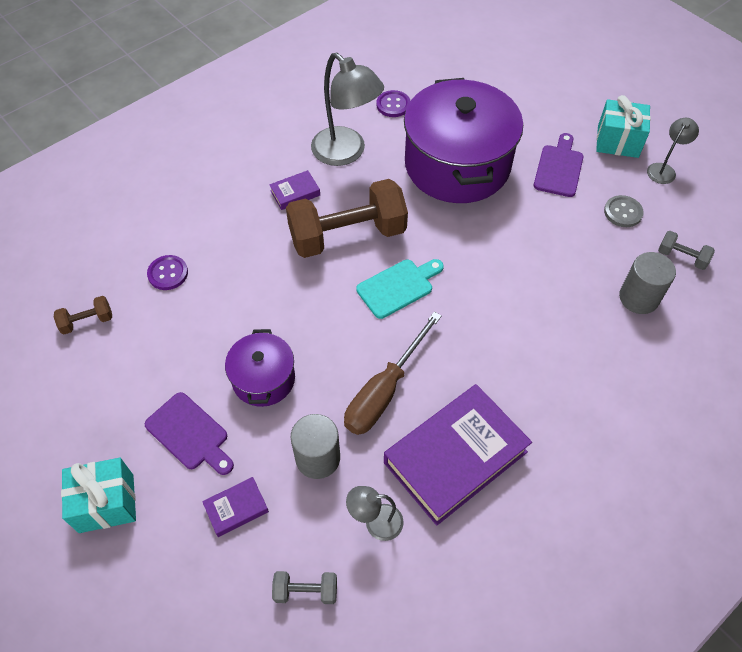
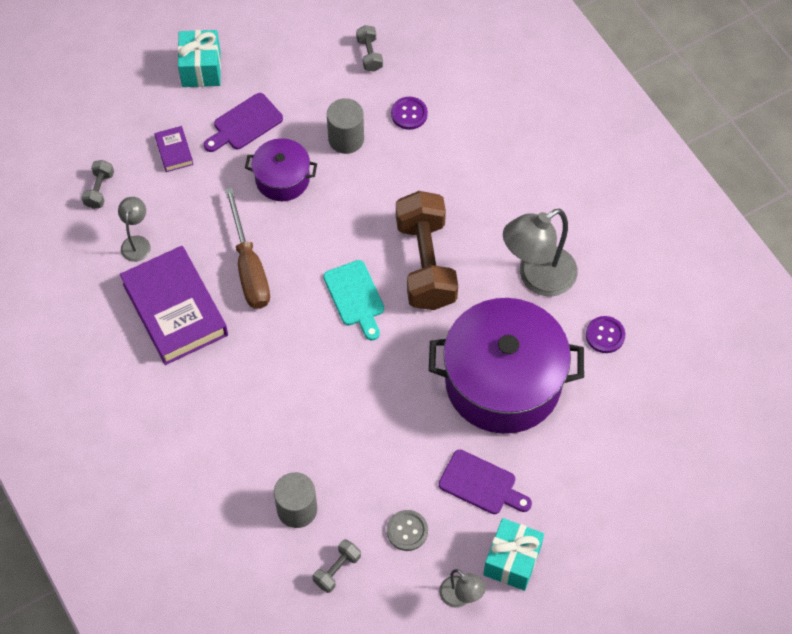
camera: 100 degrees right, 5 degrees up
(87, 321) = (369, 54): brown dumbbell -> grey dumbbell
(295, 193) = (489, 224): purple book -> none
(318, 458) = (201, 210): grey cylinder -> grey cylinder (346, 139)
(384, 391) = (249, 267): brown screwdriver -> brown screwdriver turned 150 degrees counterclockwise

